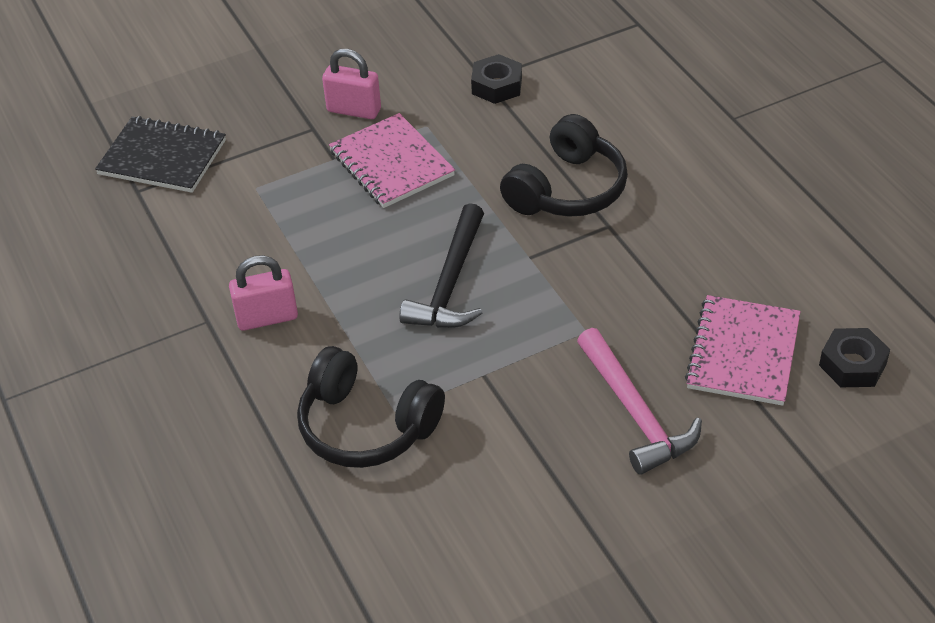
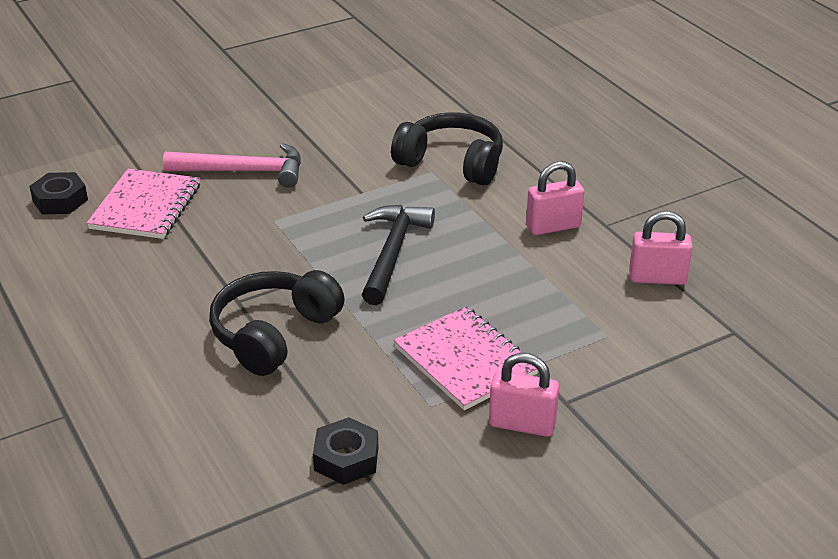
camera: 175 degrees right, 10 degrees down
(162, 157) = (727, 366): black notebook -> none
(181, 249) = (657, 278): none -> pink padlock
(635, 413) = (244, 171): pink hammer -> pink hammer turned 120 degrees clockwise

